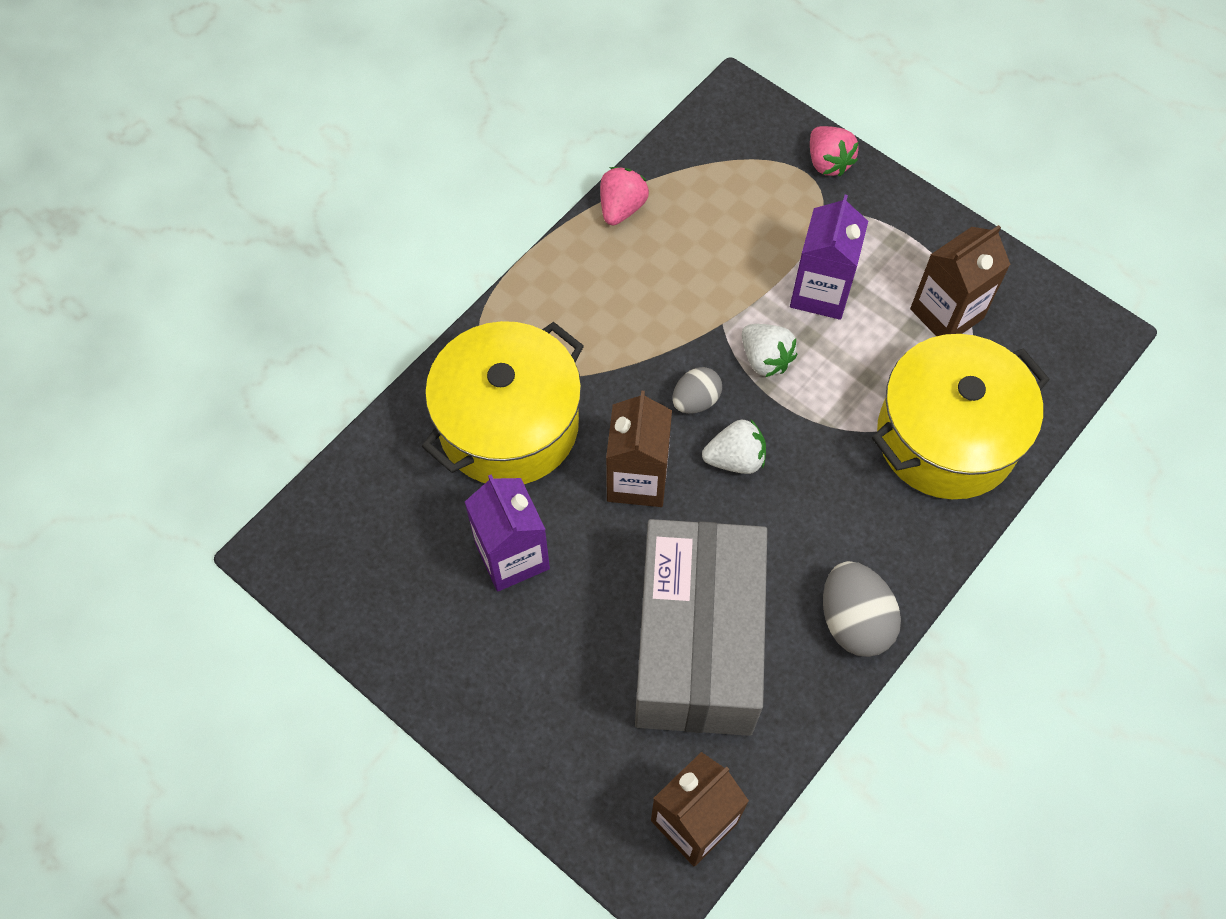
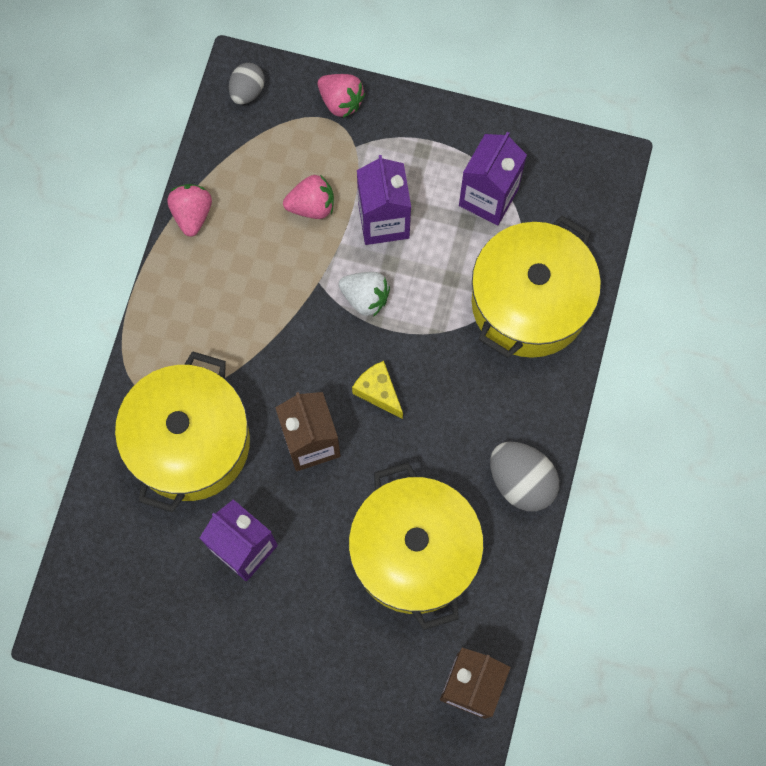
camera: 25 degrees left, 10 degrees up
(695, 400) = (327, 357): grey egg -> grey egg (247, 91)
(697, 644) = (414, 553): grey box -> yellow pot
(735, 459) = (378, 392): white strawberry -> yellow cheese
(750, 248) = (312, 206): none -> pink strawberry
(946, 314) = (488, 197): brown carton -> purple carton

